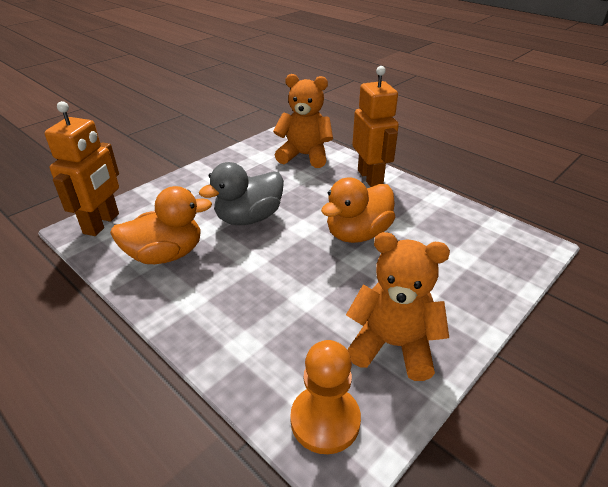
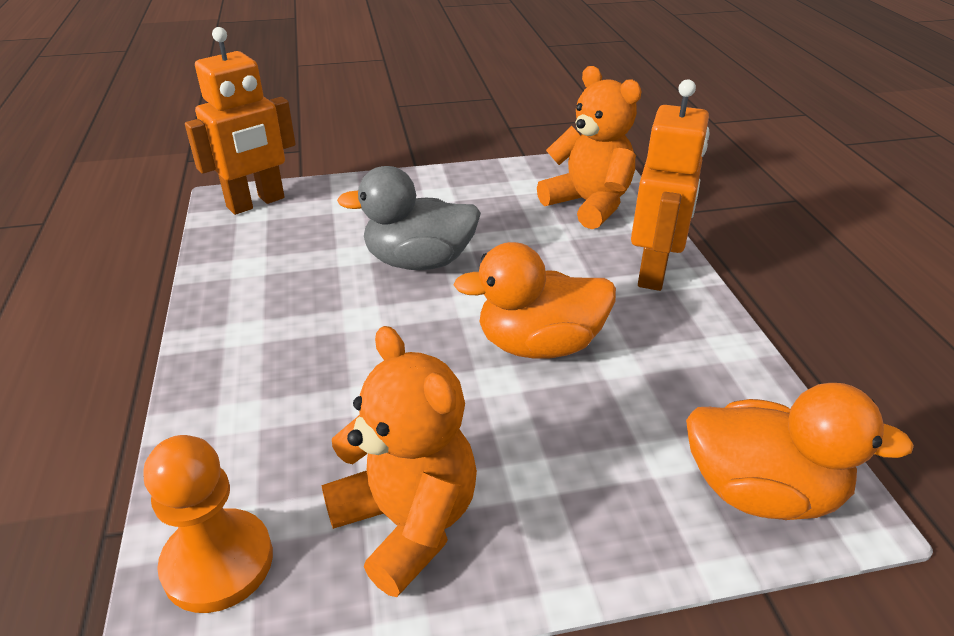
camera: 35 degrees right, 0 degrees up
(166, 255) = (278, 267): orange duck -> orange duck (761, 491)

